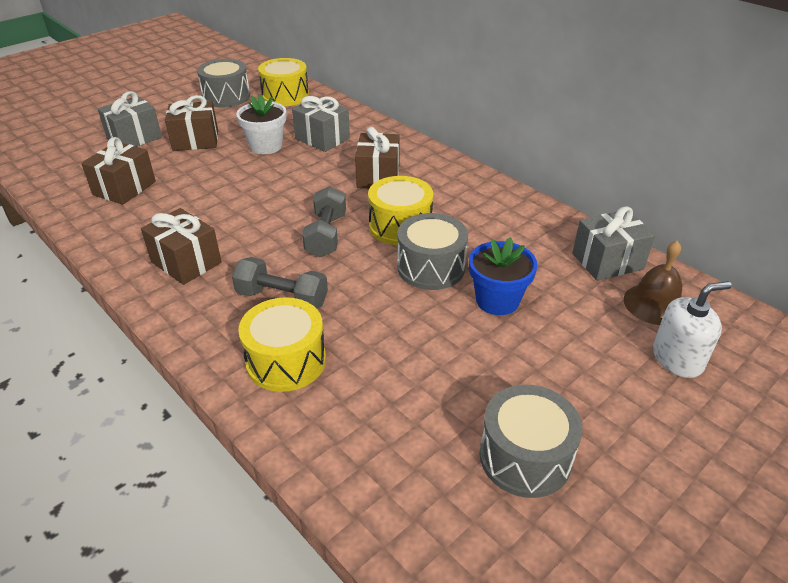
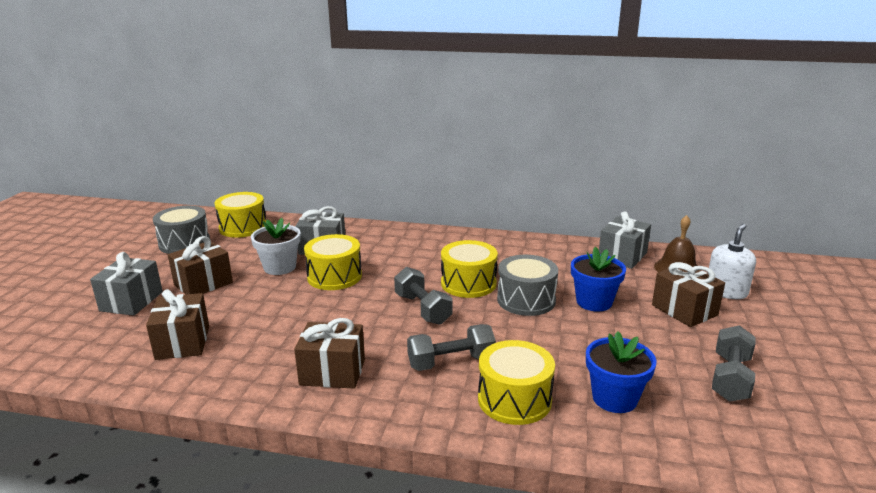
camera: 35 degrees left, 15 degrees down
(296, 172) = (334, 276): none -> yellow drum
(373, 410) = (614, 398): none -> blue flower pot
(378, 176) = (405, 258): brown gift -> brown gift (684, 310)
(525, 457) = (730, 378): grey drum -> grey dumbbell

